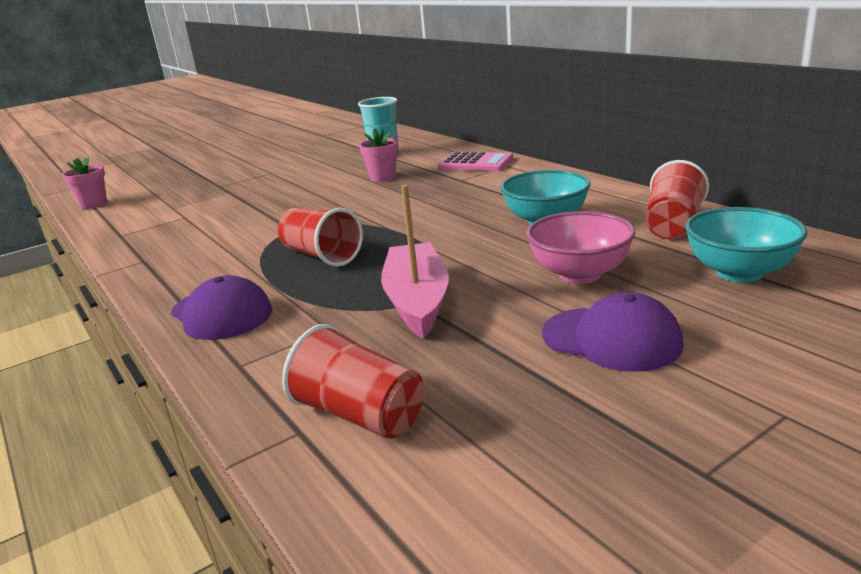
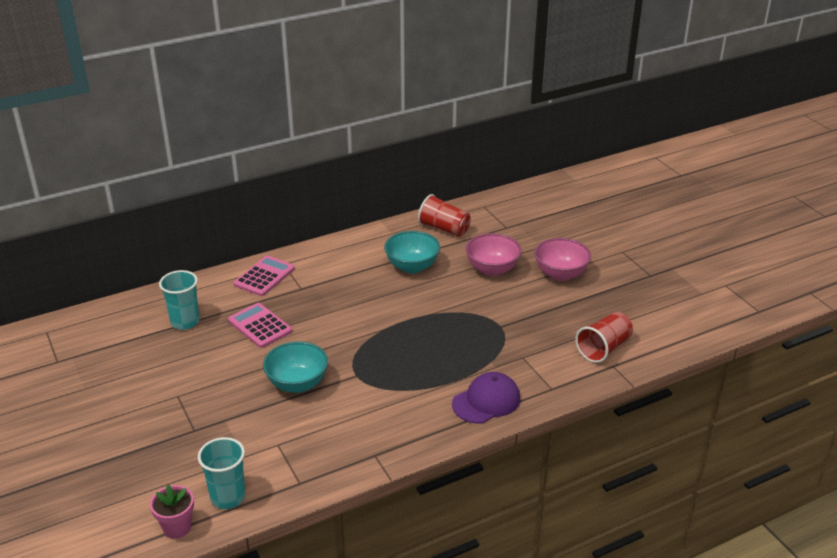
camera: 85 degrees left, 10 degrees up
(119, 213) = (228, 497): none -> turquoise cup
(322, 256) = (416, 360): red cup -> none
(383, 177) = (260, 326): pink flower pot -> pink calculator
(417, 301) = (501, 325): pink boat -> none
(611, 339) = (560, 274): purple cap -> pink bowl
(739, 273) = (511, 227): turquoise bowl -> turquoise bowl (297, 384)

